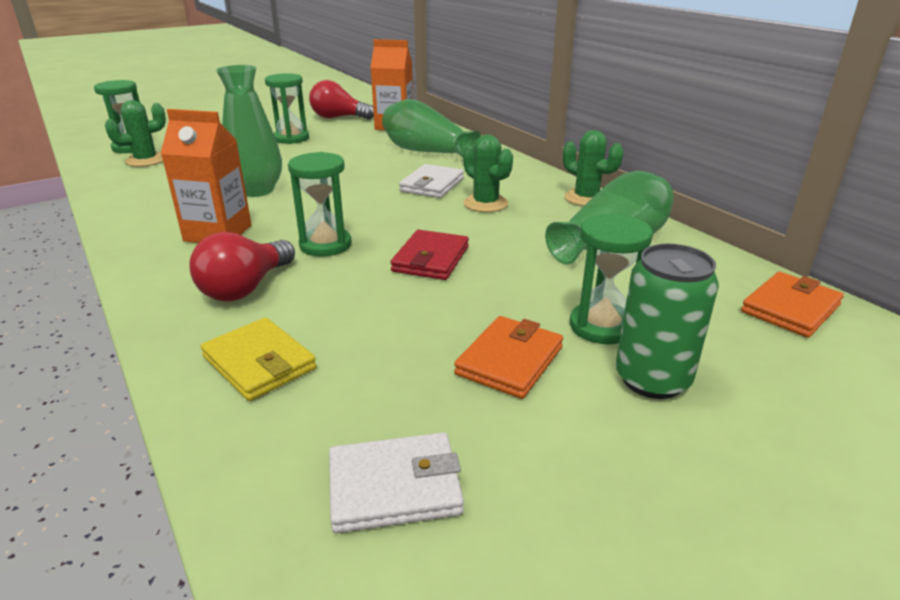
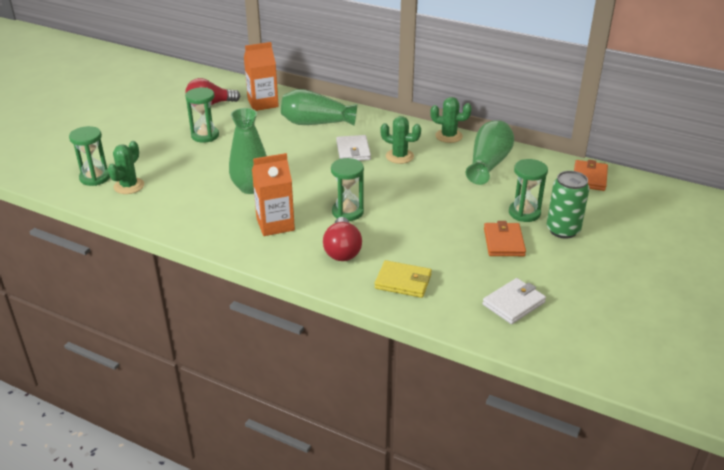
camera: 30 degrees left, 5 degrees up
(430, 259) = (412, 202): red wallet -> none

